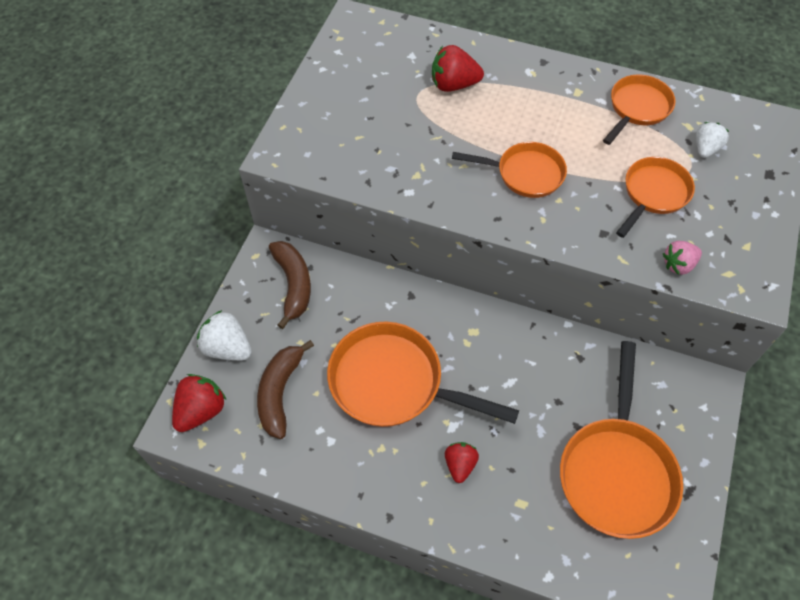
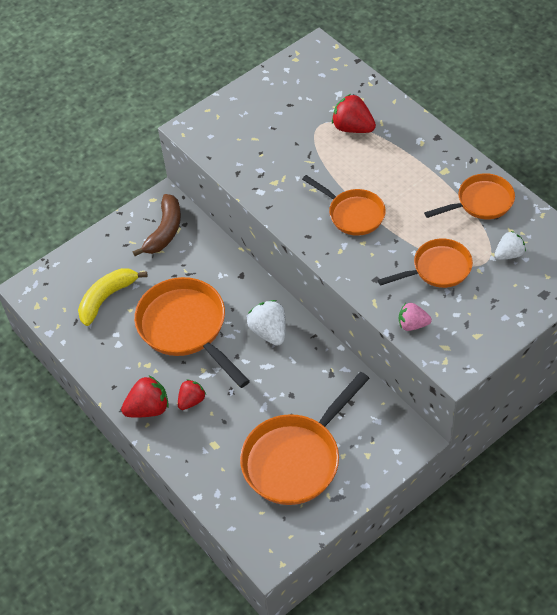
camera: 35 degrees right, 5 degrees down
(201, 410) = (50, 285): red strawberry -> red strawberry (148, 408)
(227, 348) = (92, 253): white strawberry -> white strawberry (269, 332)
(280, 392) = (107, 298): brown banana -> yellow banana

